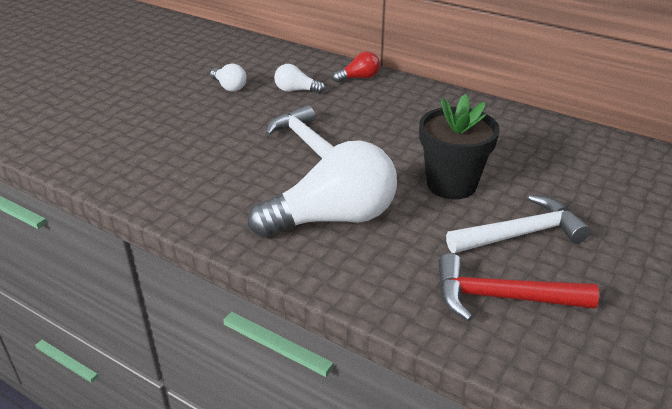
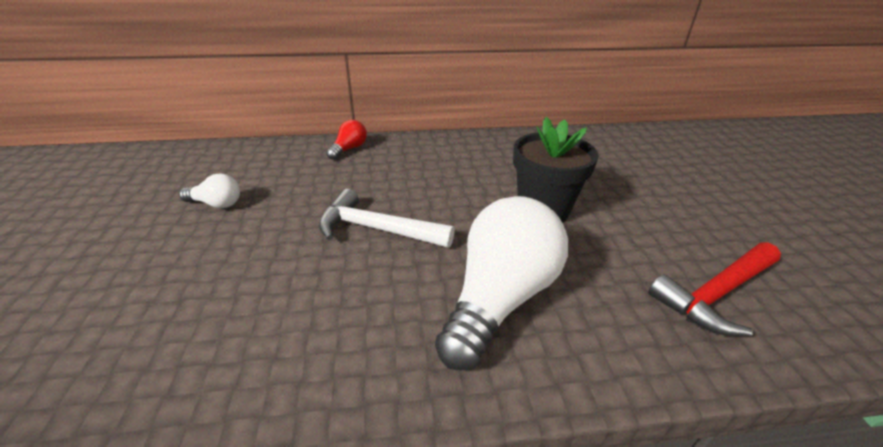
camera: 40 degrees left, 0 degrees up
(296, 90) = (300, 181): white light bulb -> none
(520, 234) = (642, 228): white hammer -> none

